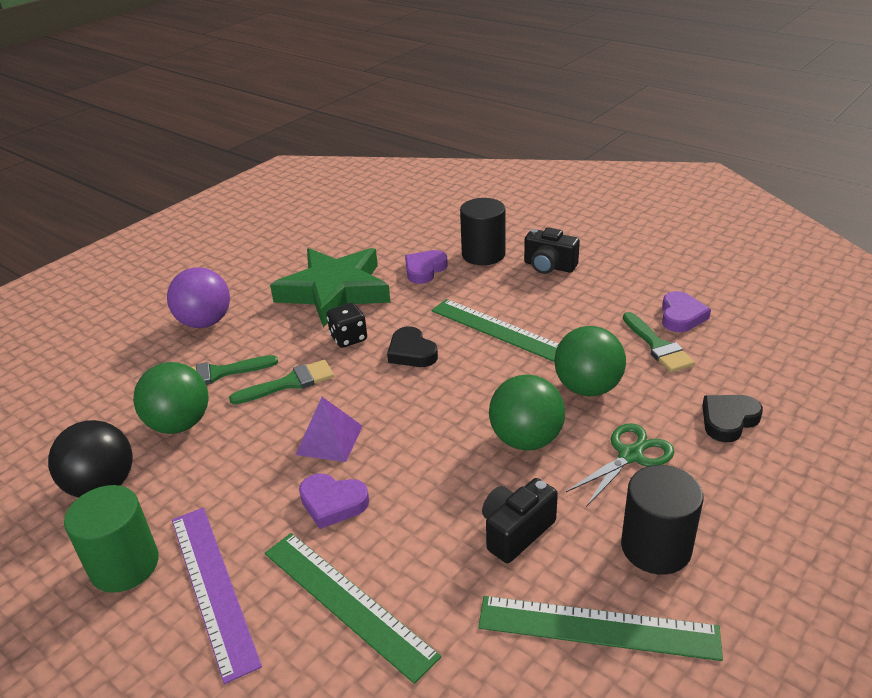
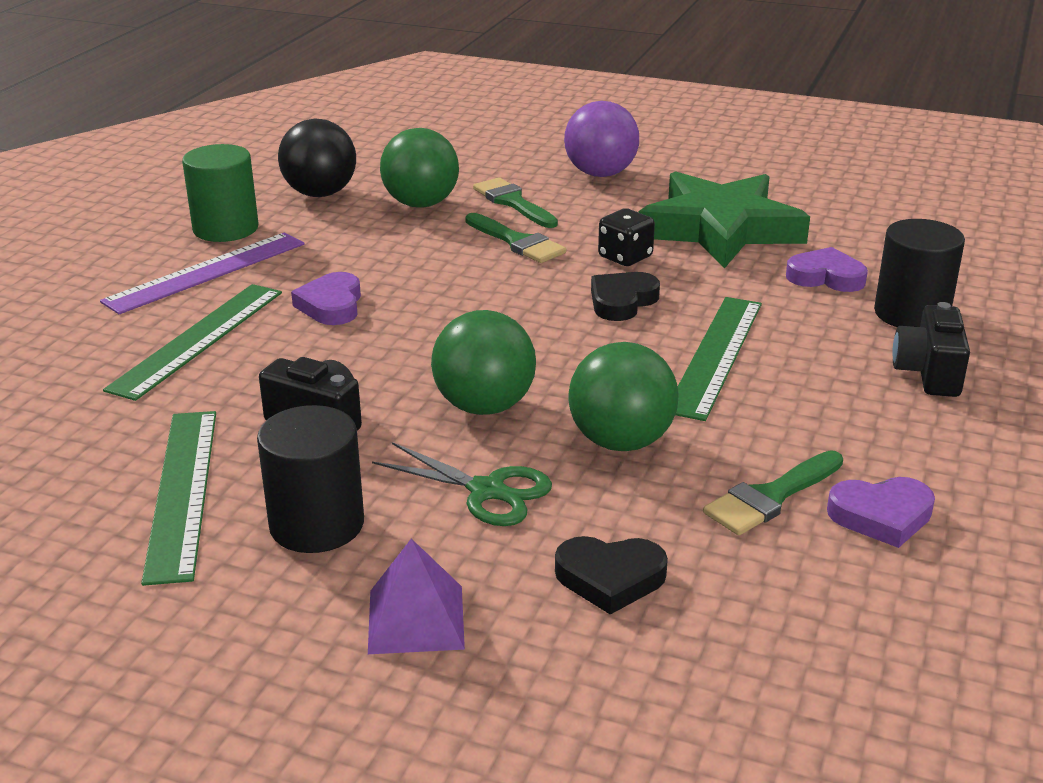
camera: 70 degrees right, 5 degrees down
(329, 440) = (430, 283): purple pyramid -> purple pyramid (415, 619)
(728, 420) = (610, 578): black heart -> black heart turned 150 degrees clockwise

